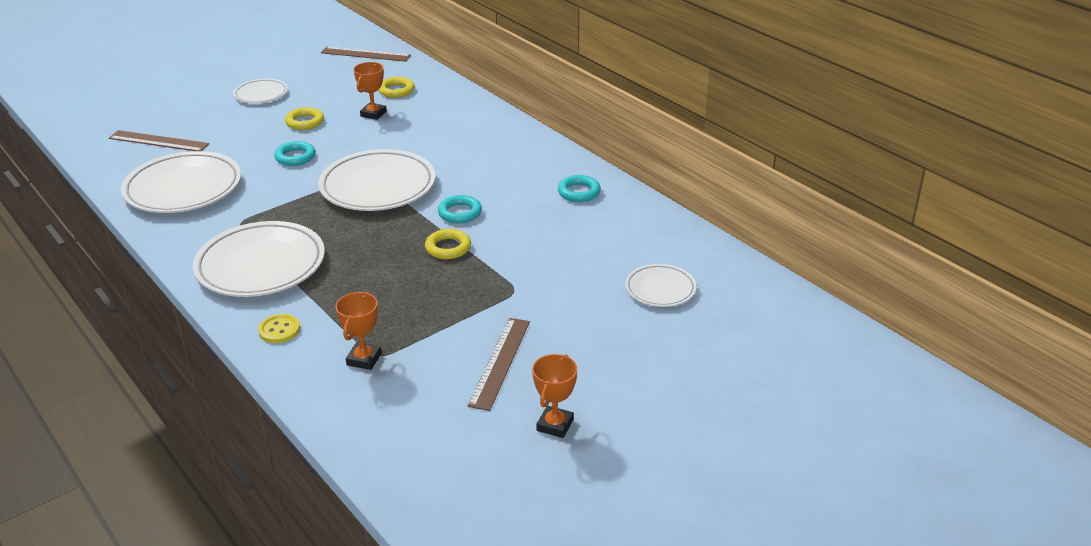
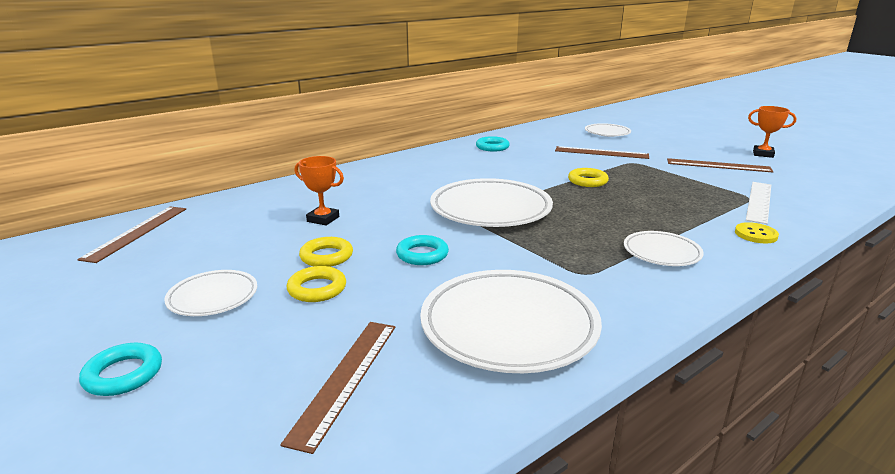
camera: 90 degrees left, 10 degrees down
(261, 265) = (661, 253): white plate -> white plate, size x0.53
(364, 359) = (758, 201): orange trophy -> white ruler
(396, 90) = (267, 211): yellow ring -> yellow ring (317, 289)
(460, 213) = (532, 179): turquoise ring -> turquoise ring (123, 374)
(558, 271) = (601, 153): none -> brown ruler

